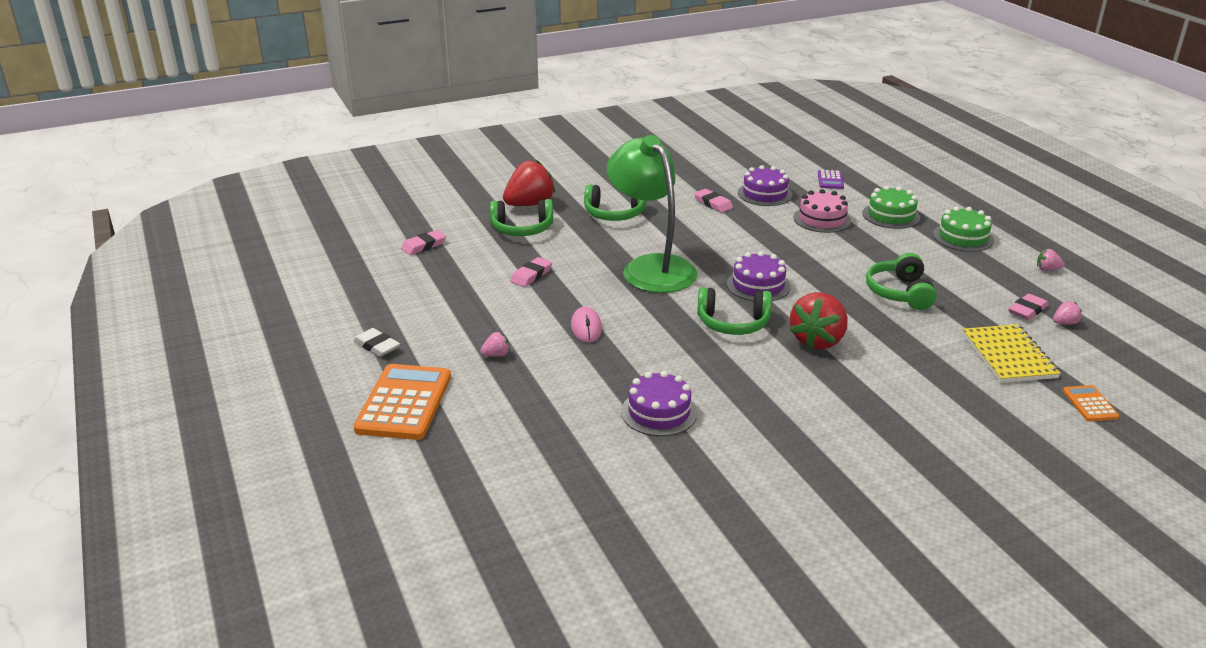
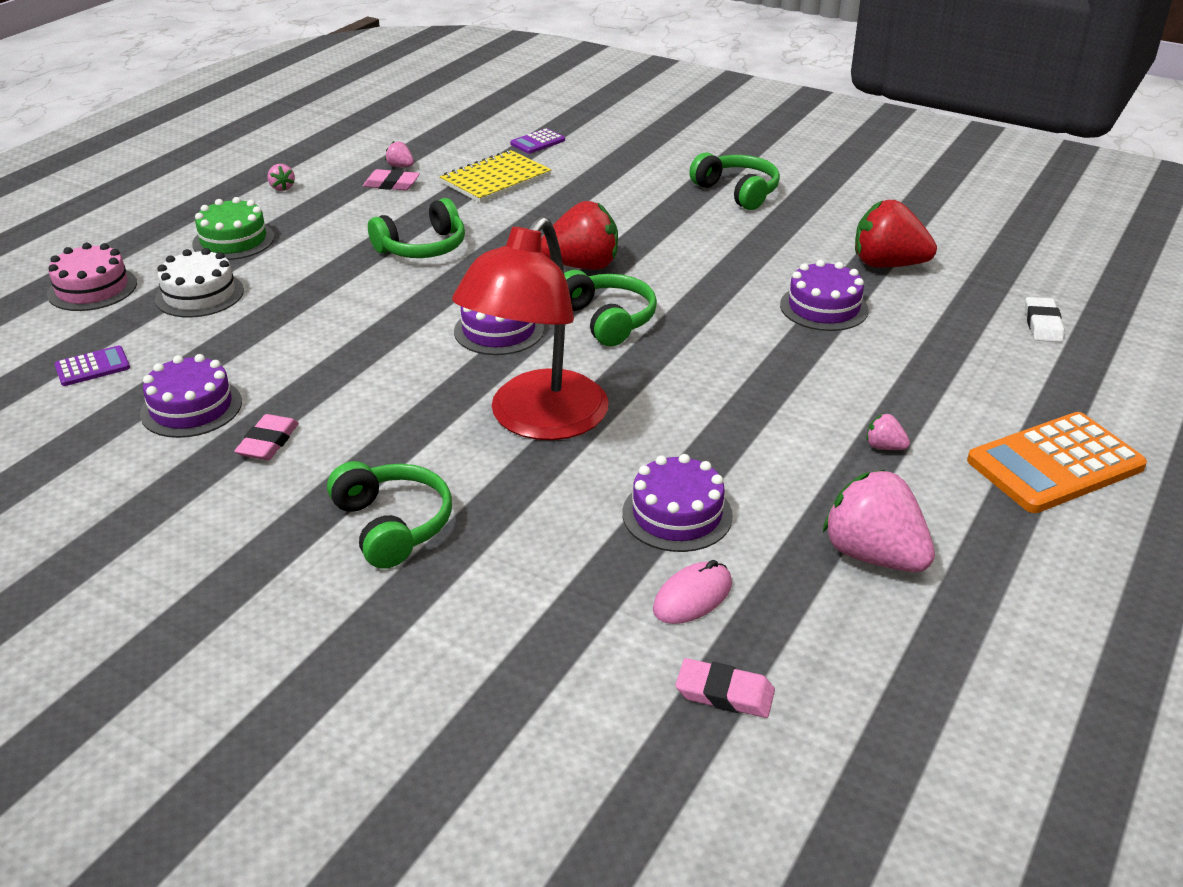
camera: 125 degrees left, 5 degrees up
(377, 346) = (1011, 556): white eraser -> white eraser (1042, 324)
(434, 310) = (873, 555): none -> pink strawberry
(522, 229) = (543, 603): green headphones -> green headphones (737, 192)
(529, 204) = (438, 646): red strawberry -> red strawberry (887, 264)
(531, 275) = (677, 514): pink eraser -> purple cake
(586, 328) = (743, 409): pink mouse -> pink mouse (692, 597)
(651, 267) = (537, 421): green lamp -> red lamp
(822, 219) = (253, 338): pink cake -> pink cake (92, 288)
(891, 215) = (199, 294): green cake -> white cake
(1090, 404) = (537, 142): orange calculator -> purple calculator

